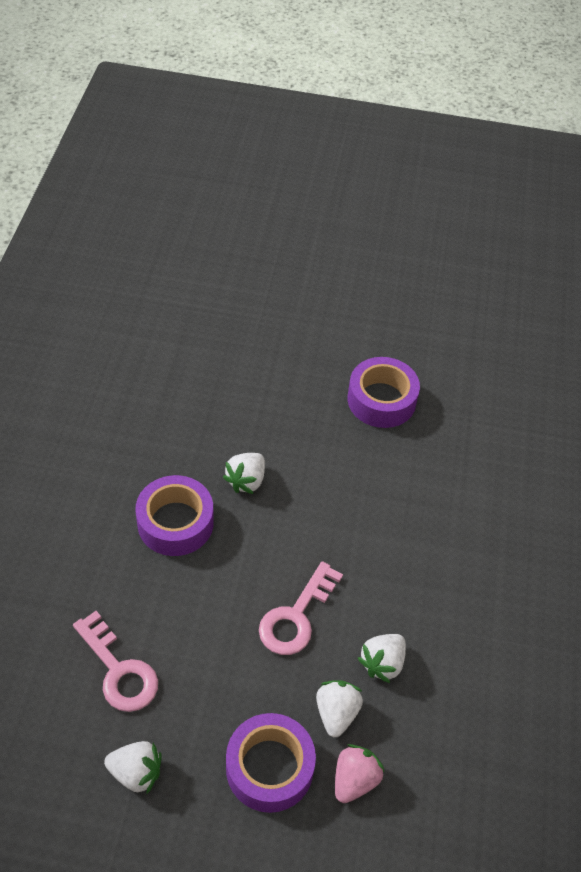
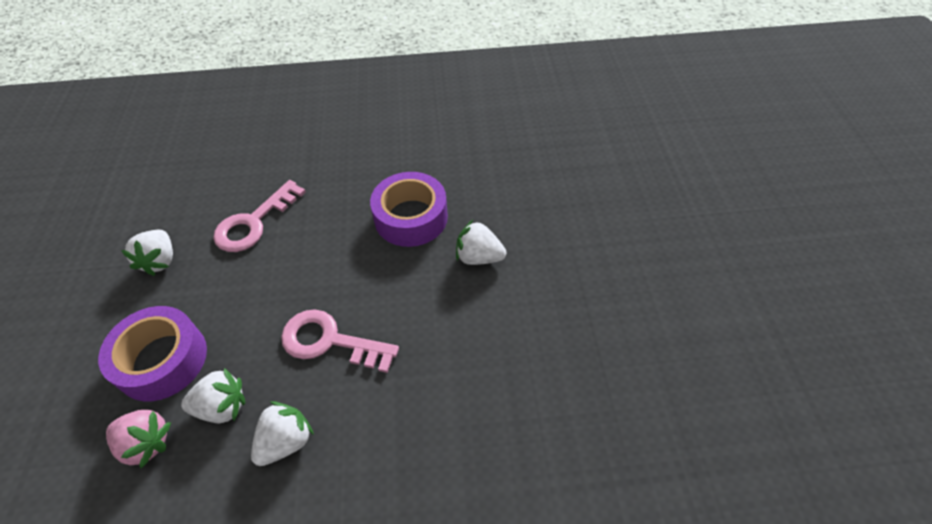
camera: 80 degrees right, 0 degrees up
(381, 400) = (652, 358): purple tape -> none
(382, 663) = (286, 441): white strawberry -> white strawberry turned 105 degrees clockwise

